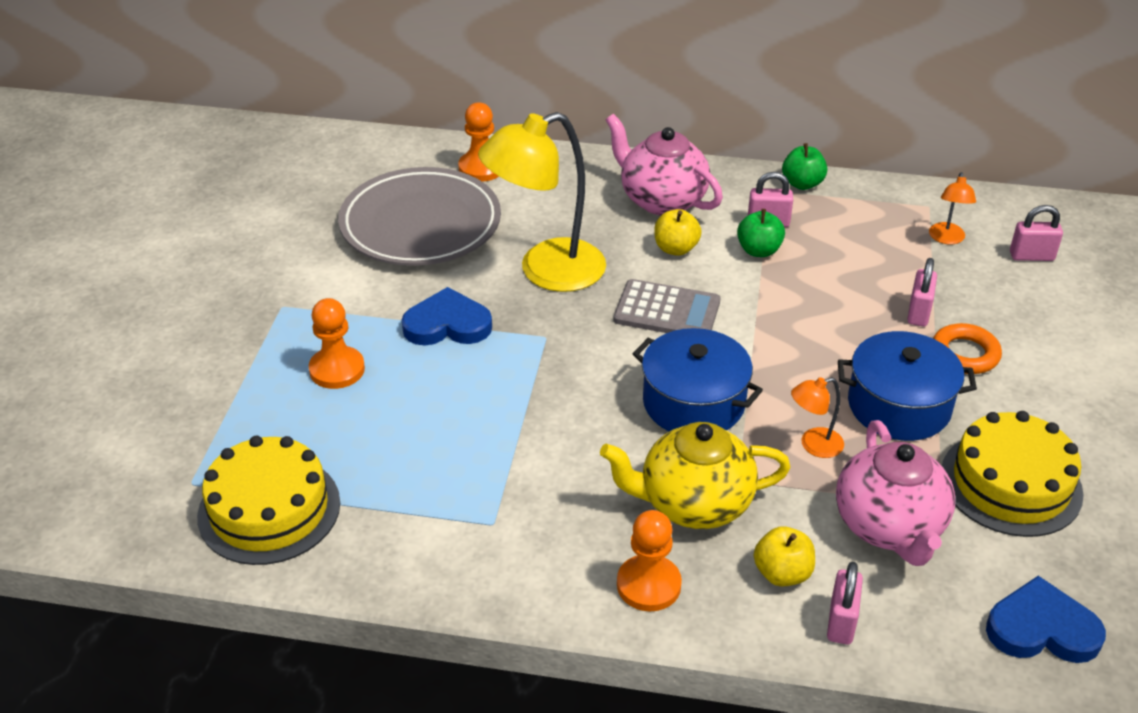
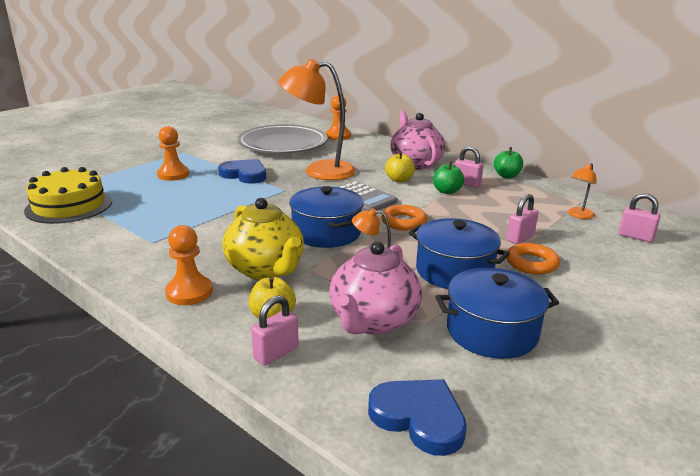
camera: 30 degrees right, 15 degrees down
(546, 271) = (319, 171): yellow lamp -> orange lamp
(693, 504) = (266, 269): yellow teapot -> yellow teapot turned 150 degrees counterclockwise
(764, 339) = (403, 222): none -> orange ring
(1011, 483) = (492, 331): yellow cake -> blue pot

